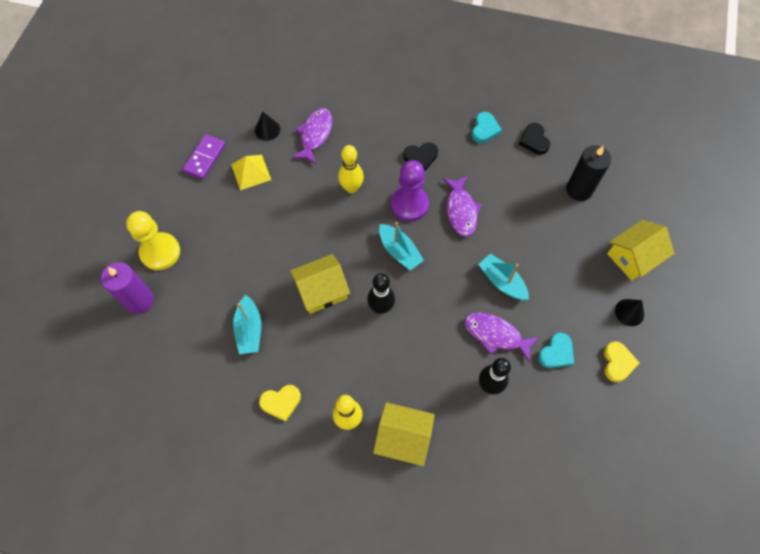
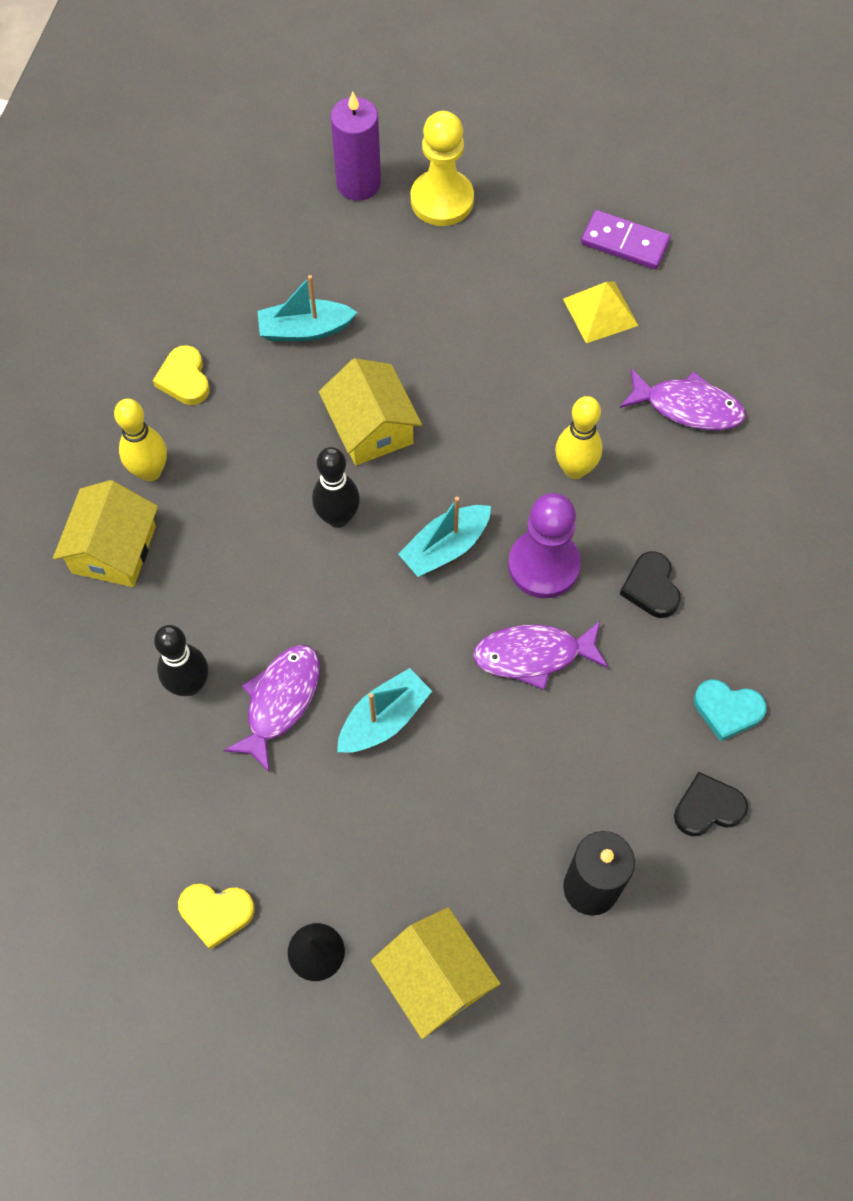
camera: 90 degrees right, 0 degrees up
(267, 129) = (693, 331): black cone -> none
(556, 353) = (241, 803): turquoise heart -> none

